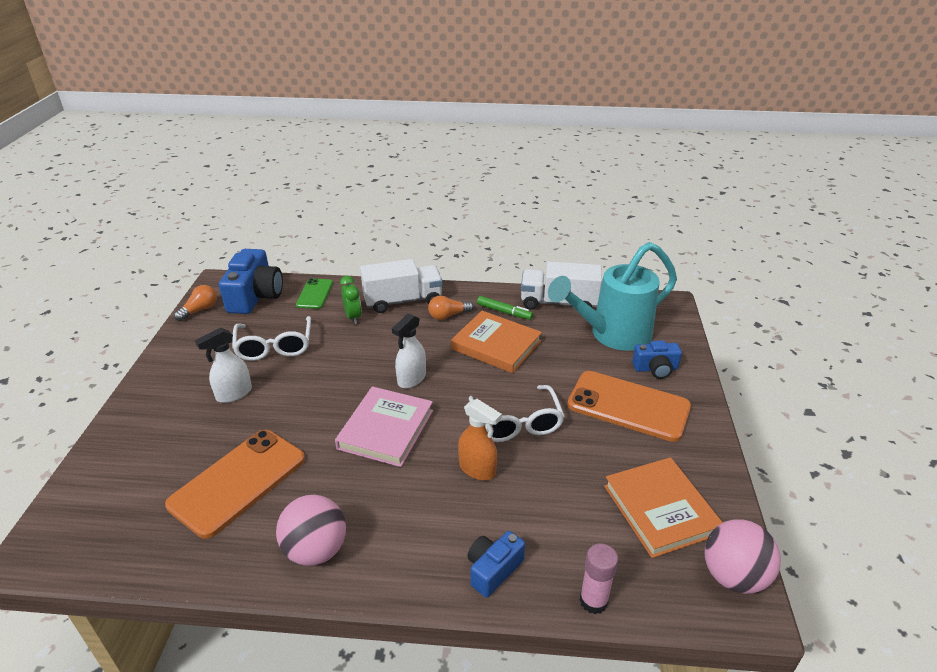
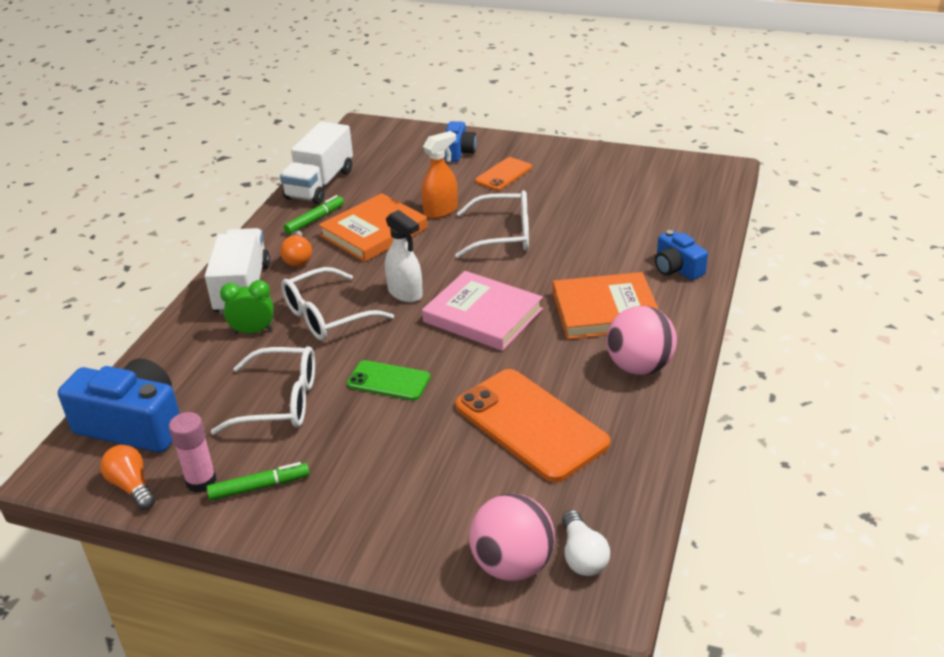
camera: 75 degrees left, 0 degrees up
(80, 534) = (582, 556): none -> white light bulb
(190, 357) = (259, 487): none -> green marker
(233, 394) = (367, 436): white spray bottle -> none
(314, 294) = (171, 364): green phone -> green phone (388, 381)
(375, 346) = (327, 316): none -> white glasses
(477, 469) = (559, 264): orange spray bottle -> orange spray bottle (441, 211)
(593, 601) = (712, 227): pink glue stick -> pink glue stick (201, 481)
(611, 335) = (395, 164): turquoise watering can -> none
(628, 406) = (503, 174): orange phone -> orange phone, size x0.53
(660, 509) = (629, 183): orange book -> orange book (605, 310)
(733, 576) = (697, 168): pink ball -> pink ball (512, 564)

